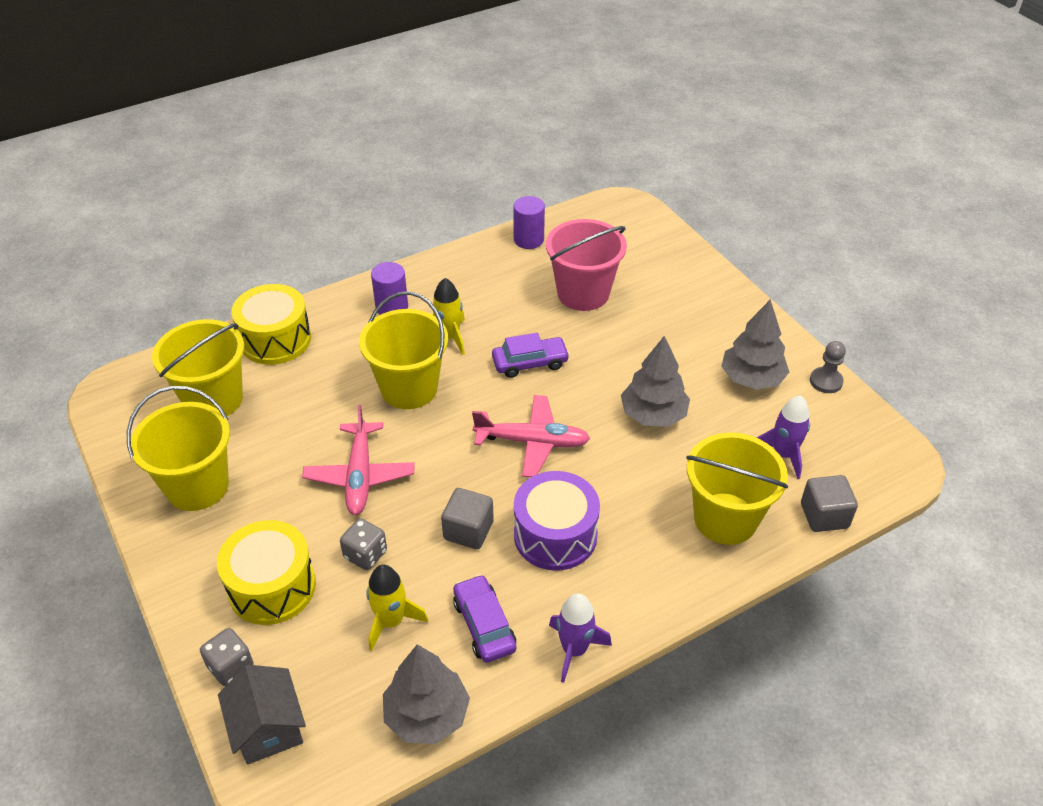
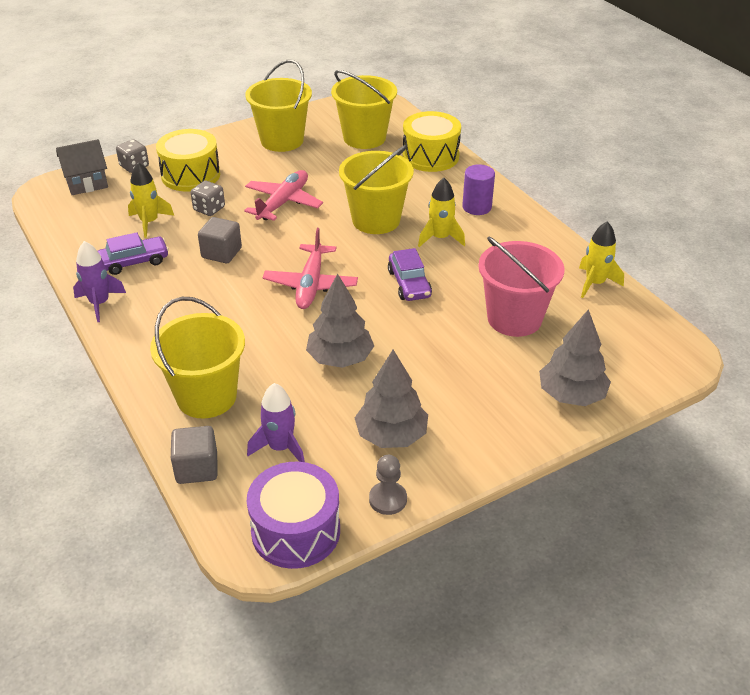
camera: 90 degrees right, 5 degrees down
(360, 476) = (283, 202): pink plane -> pink plane turned 120 degrees clockwise
(427, 715) = (72, 239): grey tree -> grey tree (571, 395)
(528, 239) = (595, 283): purple cylinder -> yellow rocket
(555, 535) = (208, 296): purple drum -> purple drum (296, 531)

